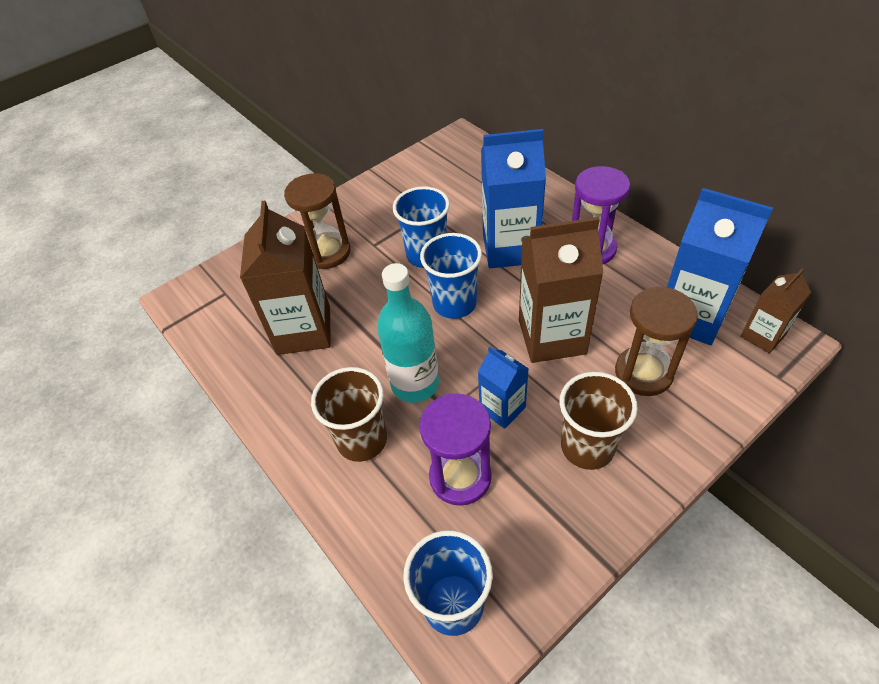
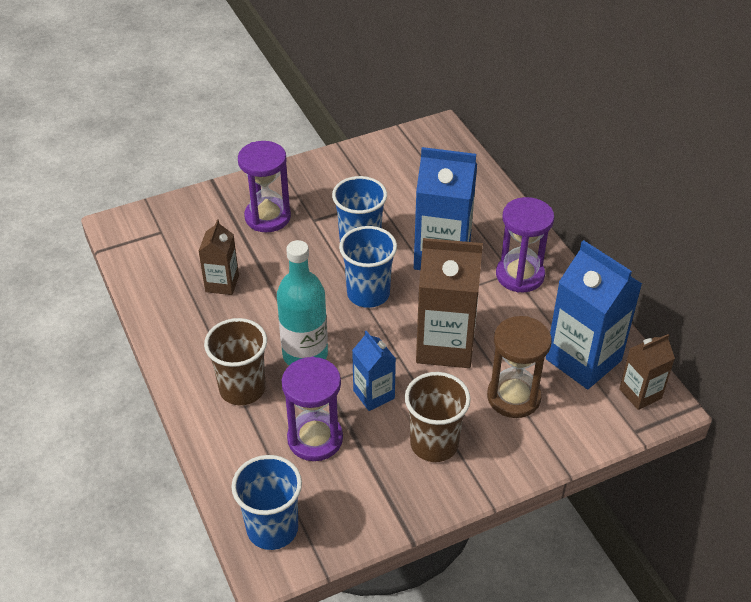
camera: 10 degrees right, 5 degrees down
(303, 330) = (222, 283): brown carton -> brown carton, size x0.55
(328, 252) = (267, 217): brown hourglass -> purple hourglass

